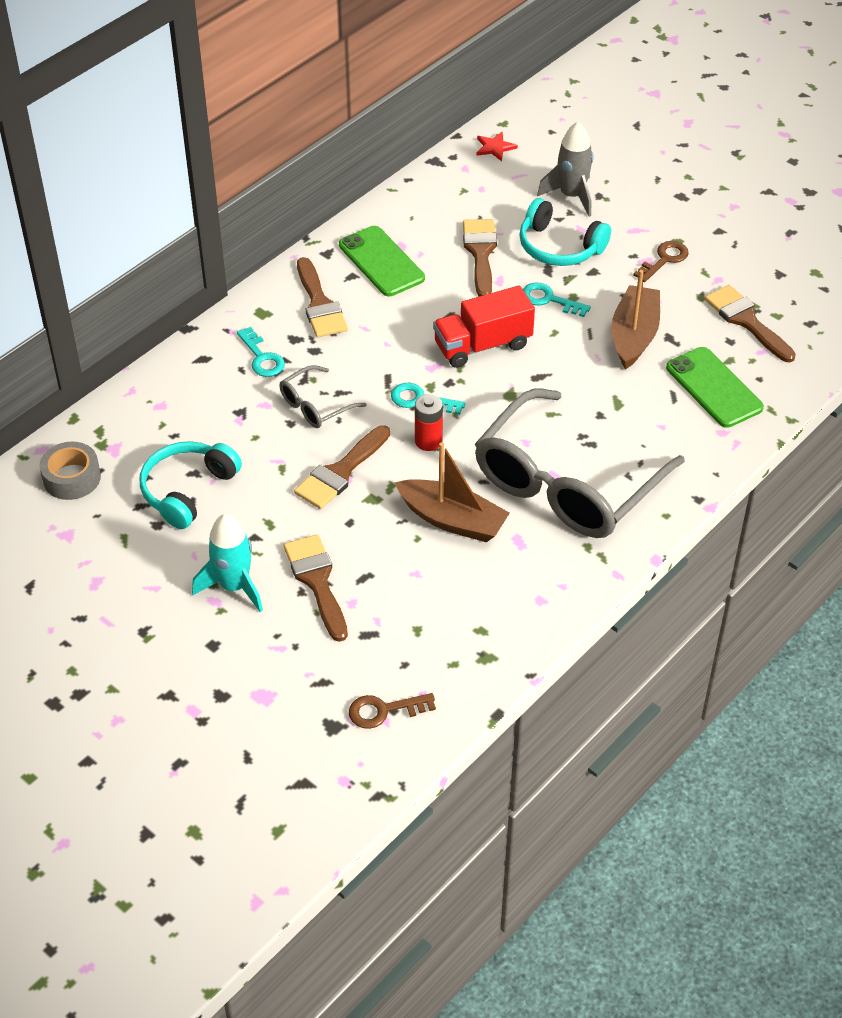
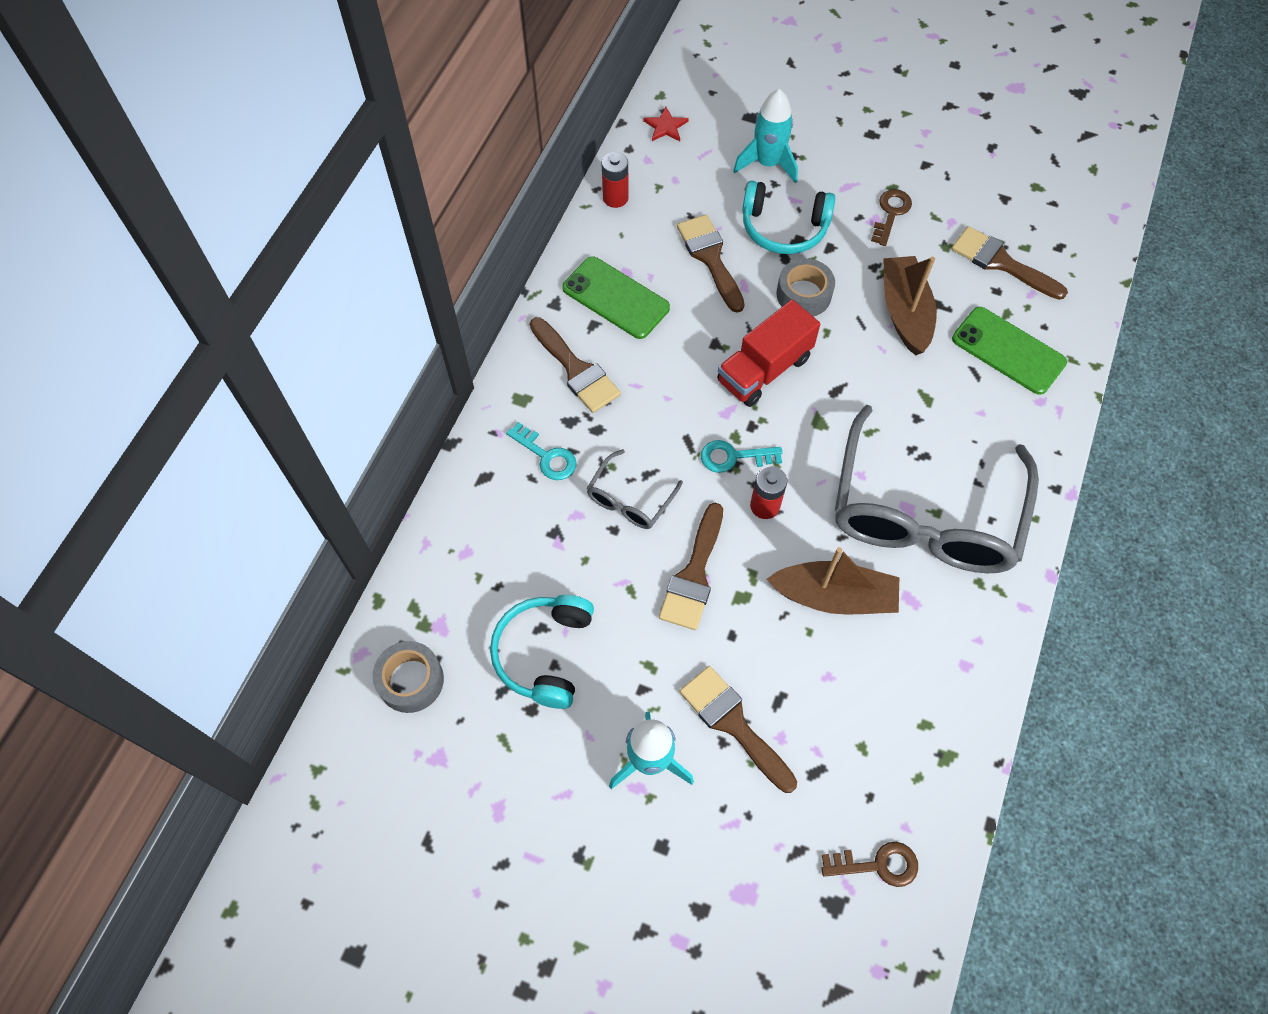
camera: 20 degrees left, 15 degrees up
(384, 711) = (877, 864): brown key -> brown key turned 150 degrees counterclockwise
(421, 189) = (615, 198): none -> red battery
(549, 300) = (804, 294): turquoise key -> grey tape
(571, 196) = (767, 163): grey rocket -> turquoise rocket

